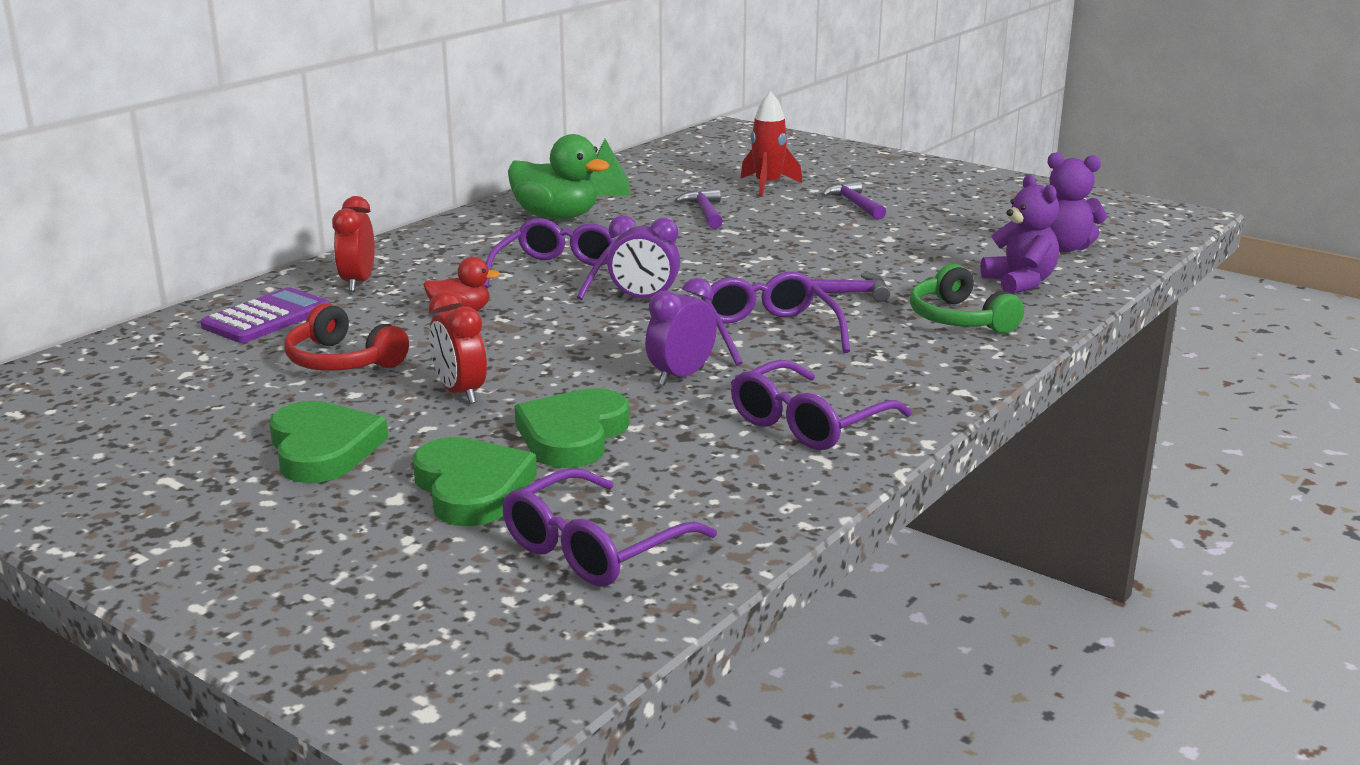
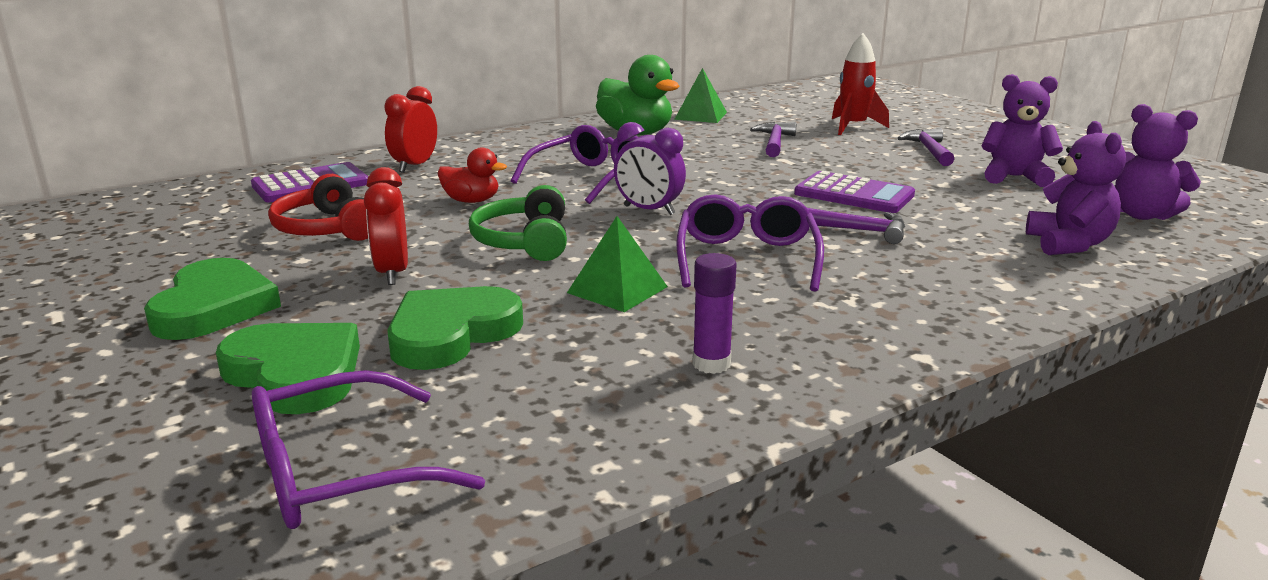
camera: 20 degrees right, 0 degrees up
(472, 488) = (295, 373): green heart -> green heart turned 45 degrees counterclockwise
(681, 376) = (617, 289): purple clock -> green pyramid
(808, 423) = (711, 364): purple glasses -> purple glue stick
(817, 259) = (854, 194): none -> purple calculator
(944, 224) = (1014, 177): none -> purple teddy bear
(959, 319) = (972, 273): green headphones -> green headphones (524, 241)

